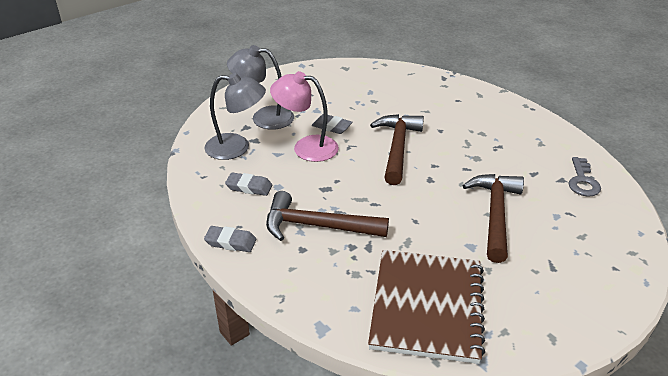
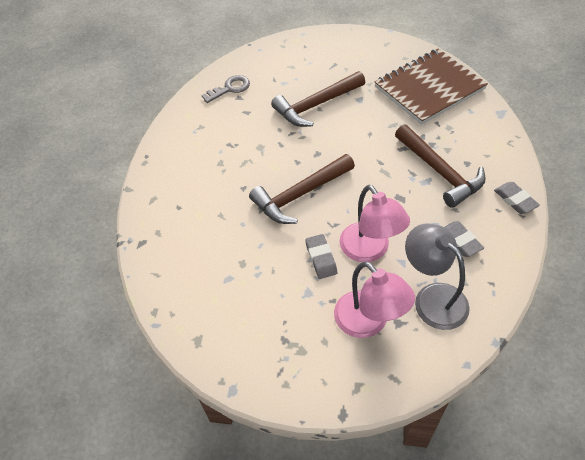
camera: 130 degrees left, 15 degrees up
(264, 118) = (368, 323): grey lamp -> pink lamp

